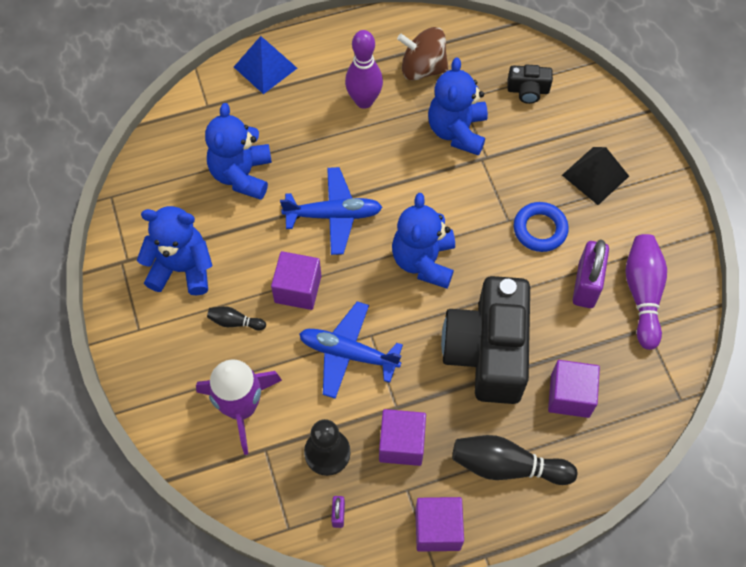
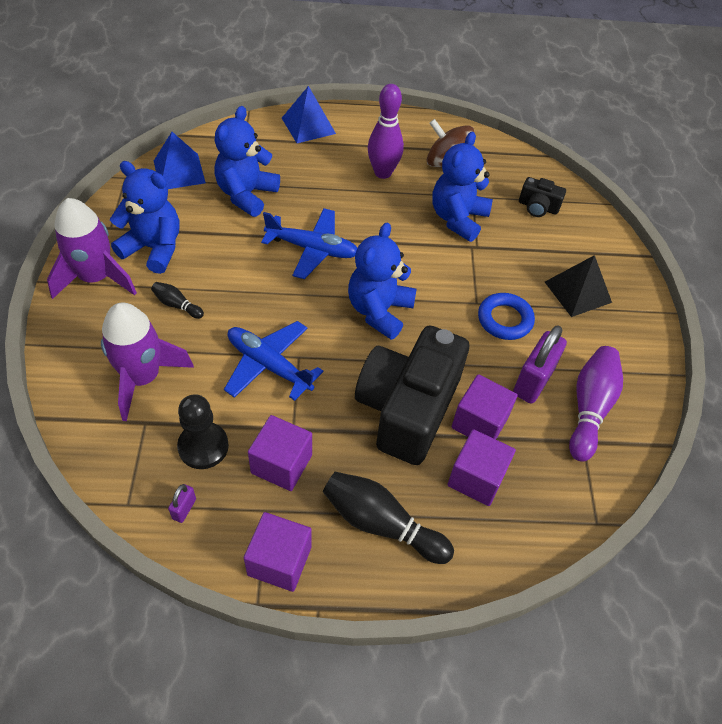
camera: 15 degrees right, 10 degrees down
(143, 321) = (96, 278): none -> purple rocket
(161, 170) = (179, 171): none -> blue pyramid
(298, 289) = (249, 297): purple cube -> purple cube (479, 422)

